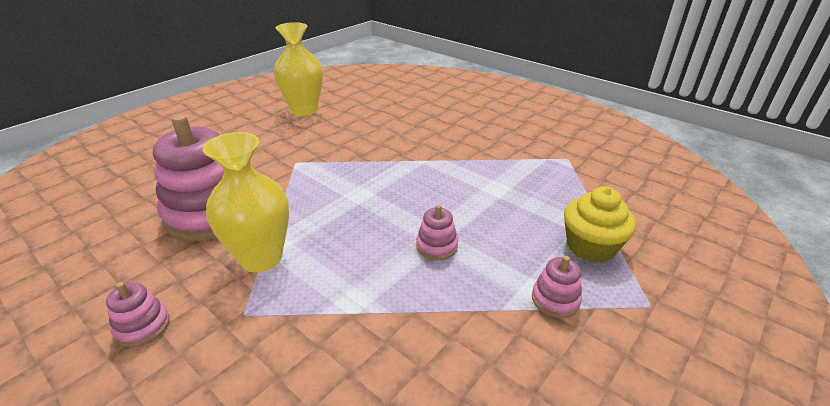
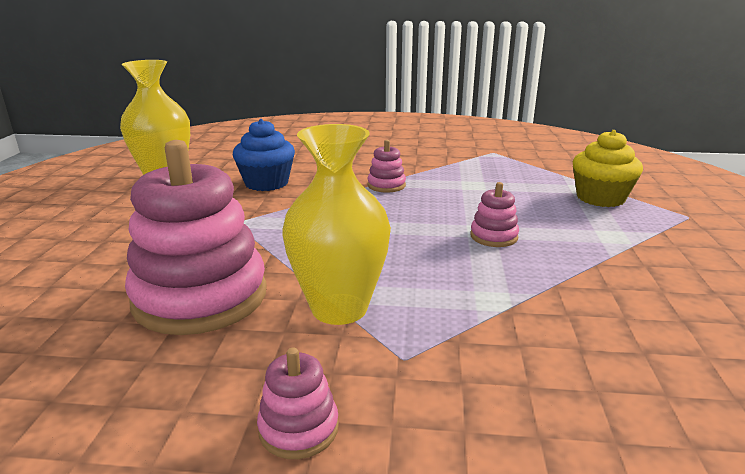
camera: 35 degrees left, 10 degrees down
(355, 134) = (266, 183): none -> blue cupcake
(555, 299) = (633, 236): pink stacking toy -> pink stacking toy (386, 185)

